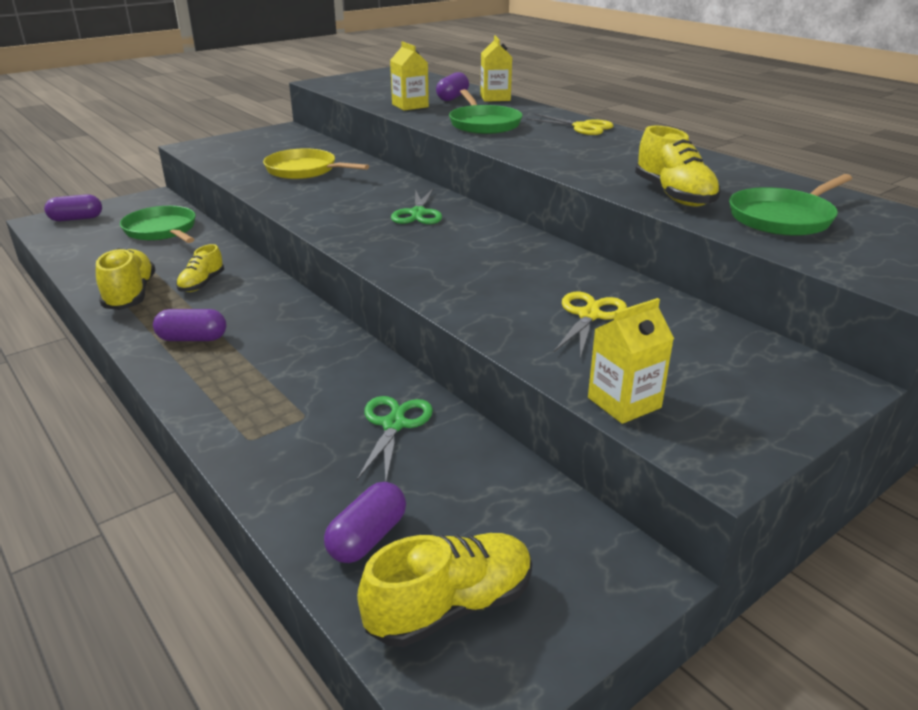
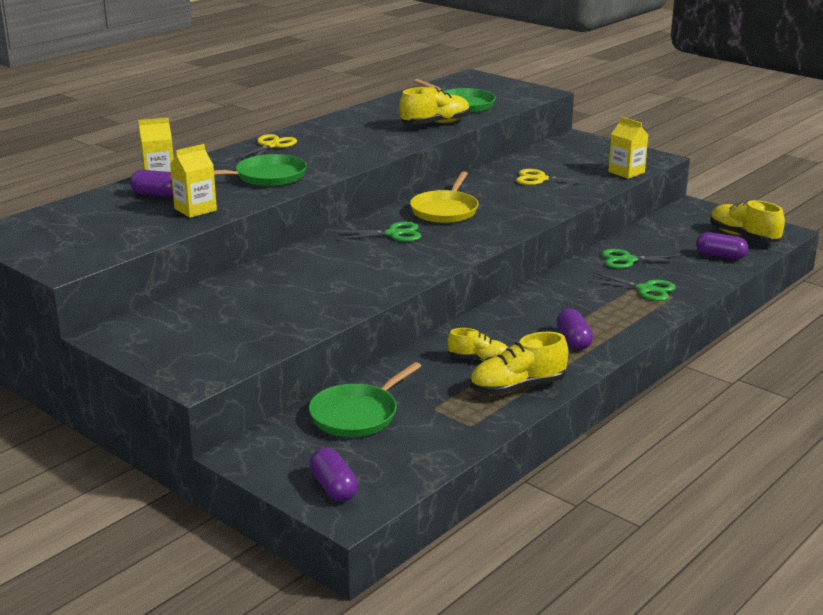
camera: 100 degrees left, 5 degrees down
(286, 419) = (645, 289): none -> green scissors
(304, 170) = (284, 295): yellow pan -> yellow pan (445, 210)

